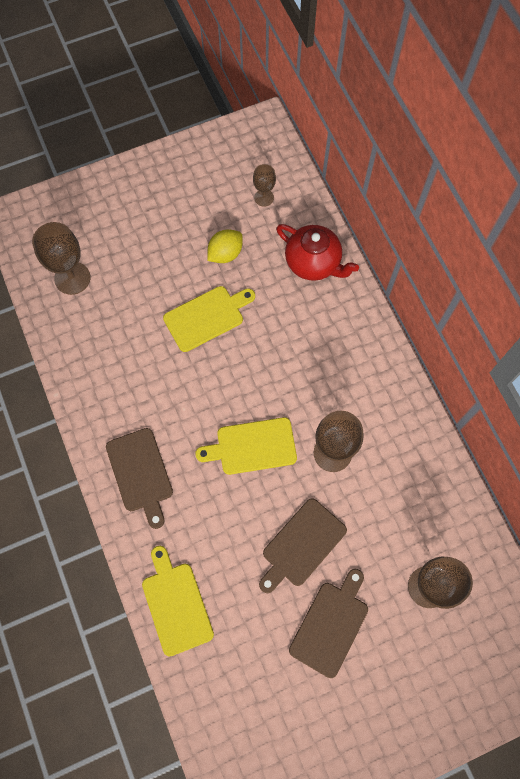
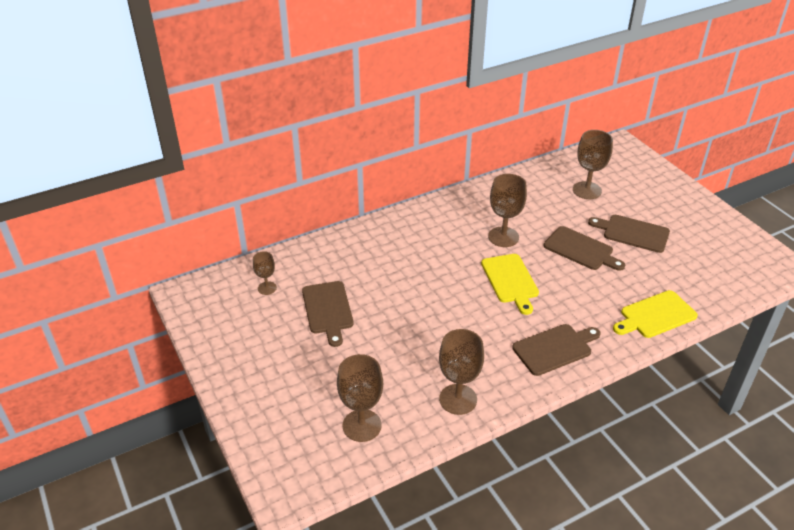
camera: 95 degrees left, 30 degrees down
(88, 365) = (458, 399): none -> brown goblet
(206, 317) = (395, 317): yellow cutting board -> none
(225, 254) = (328, 310): yellow lemon -> brown cutting board
(313, 263) = (335, 254): red teapot -> none

